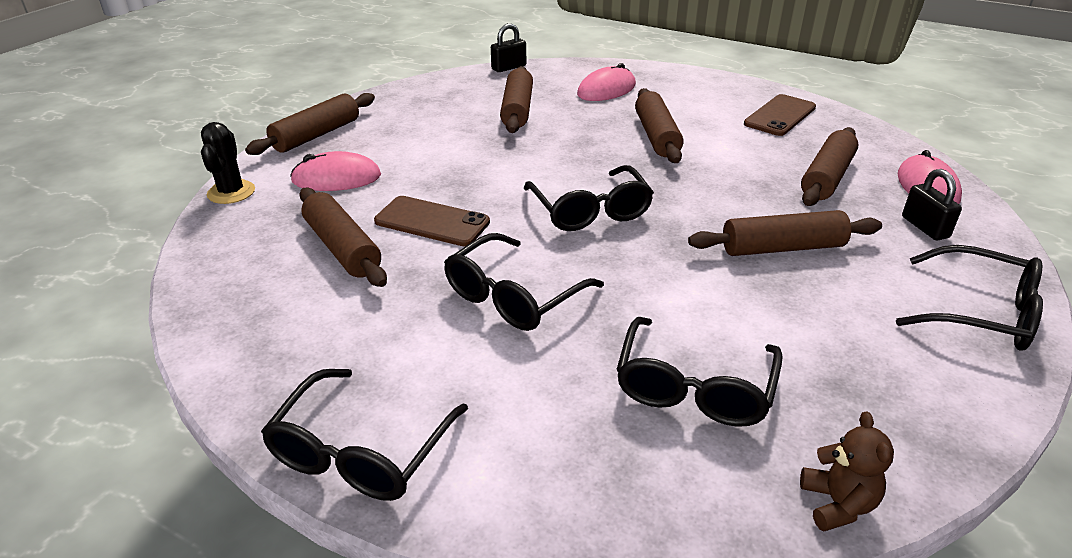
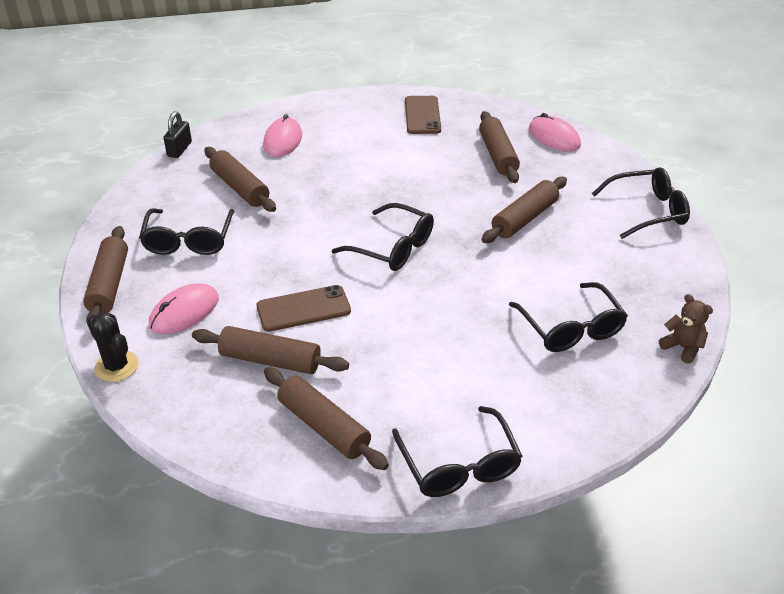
camera: 40 degrees left, 5 degrees up
(513, 296) = (421, 331): black glasses -> black glasses (188, 240)
(656, 136) = (365, 167): brown rolling pin -> brown rolling pin (324, 426)
(925, 227) = (578, 167): black padlock -> none

